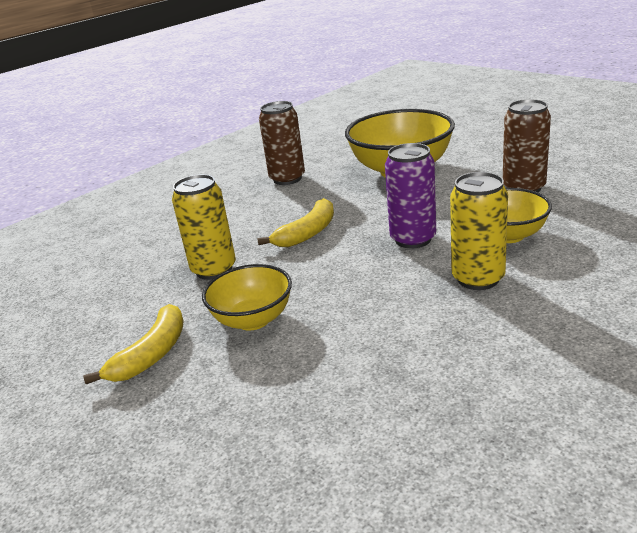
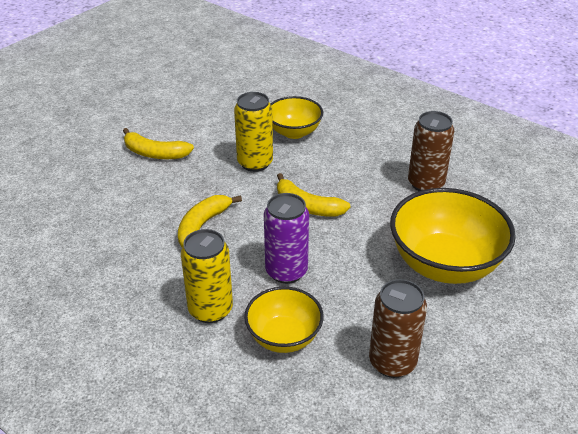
camera: 80 degrees right, 10 degrees up
(253, 319) = (182, 190): yellow bowl -> yellow bowl (294, 132)
(331, 297) = (202, 226): none -> yellow banana

